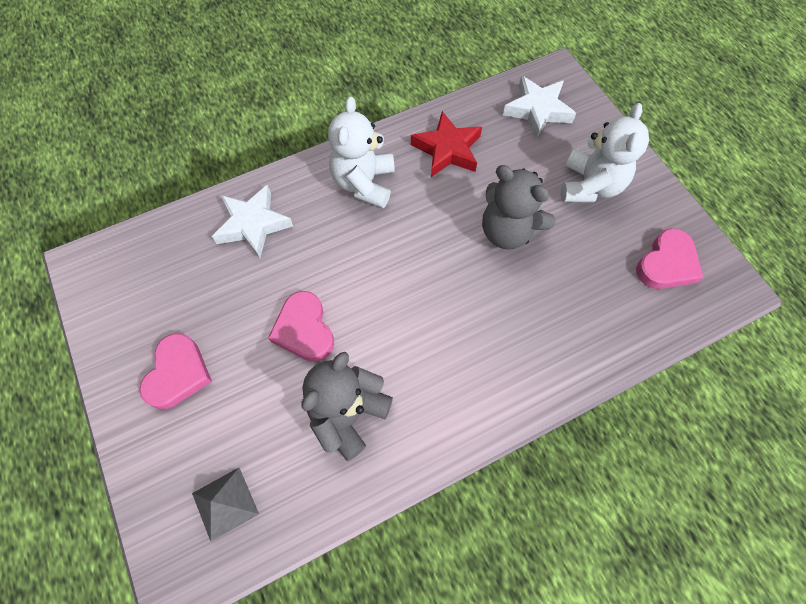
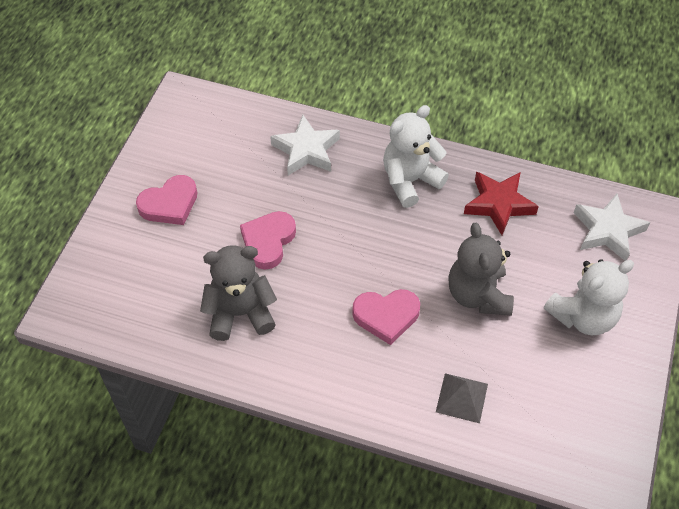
camera: 45 degrees right, 10 degrees down
(225, 503) = (121, 298): grey pyramid -> grey pyramid (461, 397)
(666, 264) = (577, 418): pink heart -> pink heart (386, 316)

